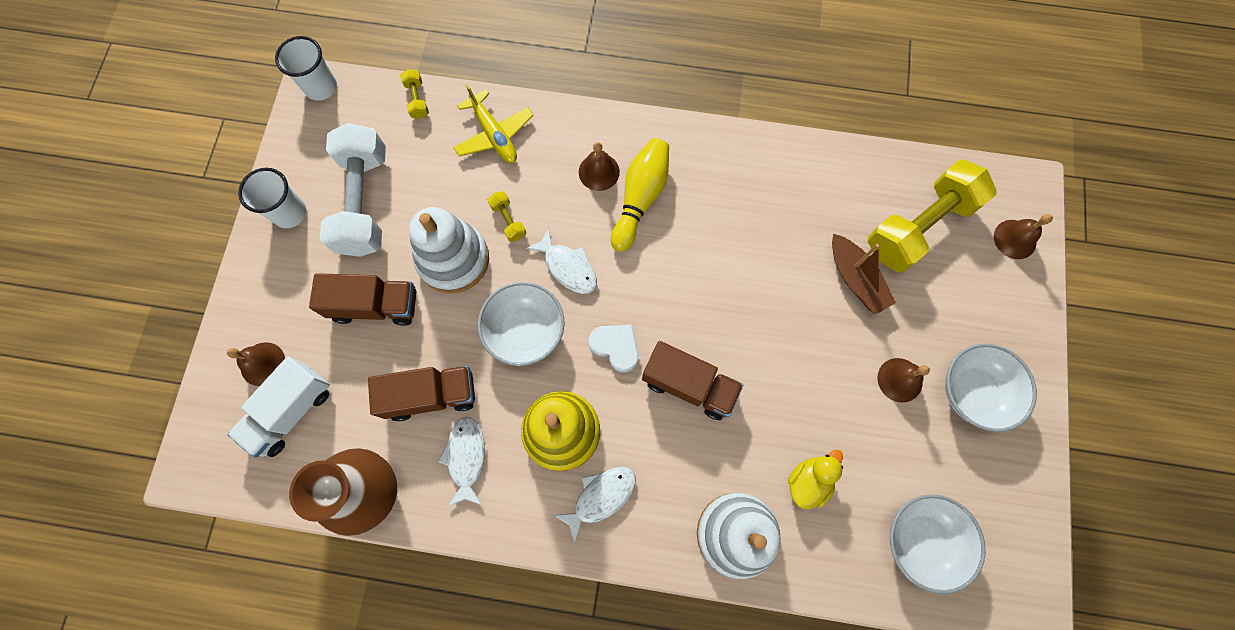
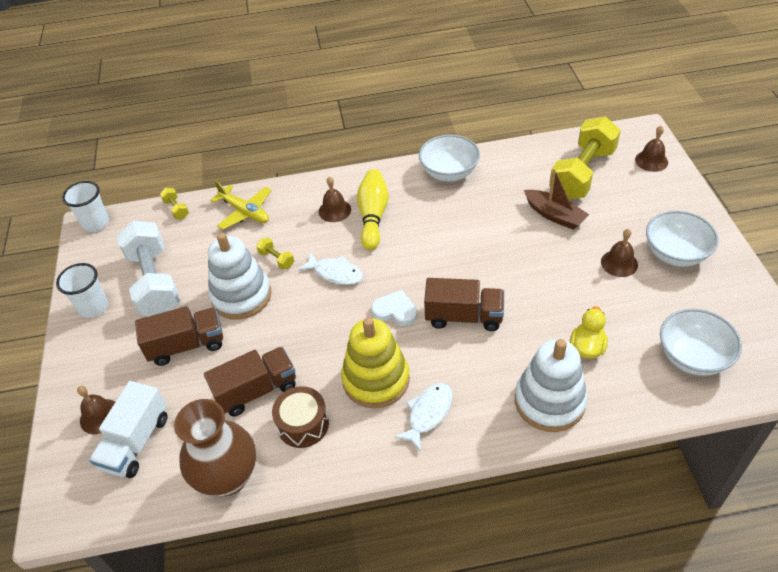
camera: 15 degrees left, 25 degrees down
(466, 457) = (303, 424): white fish -> brown drum
(525, 331) = (318, 323): white bowl -> white bowl (449, 172)

